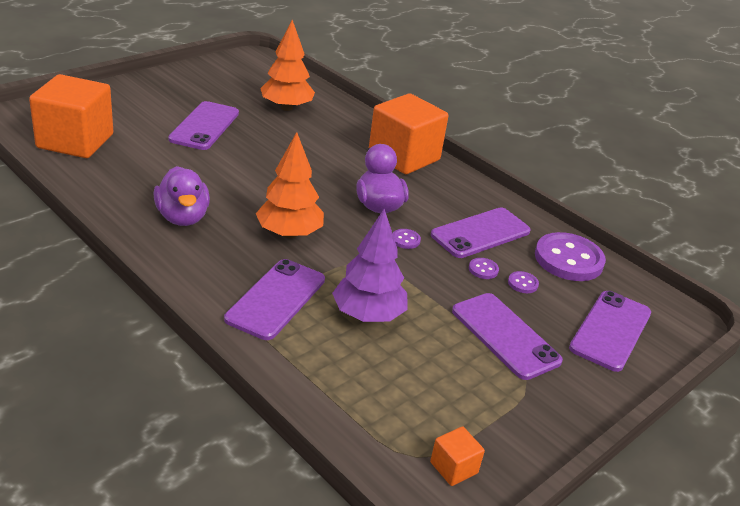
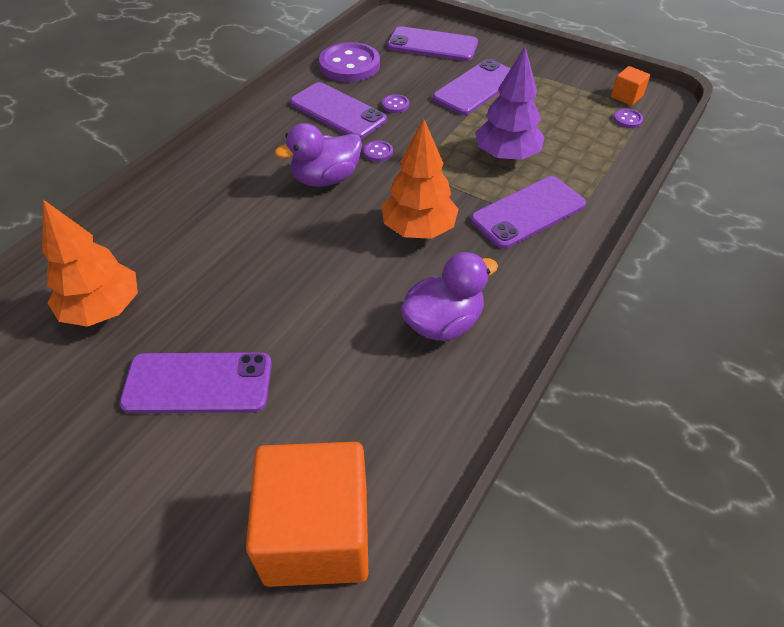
camera: 100 degrees left, 15 degrees up
(276, 299) = (528, 212): purple phone -> purple phone turned 45 degrees counterclockwise
(404, 157) = (207, 177): orange cube -> none
(522, 283) = (401, 84): purple button -> purple button (627, 120)

